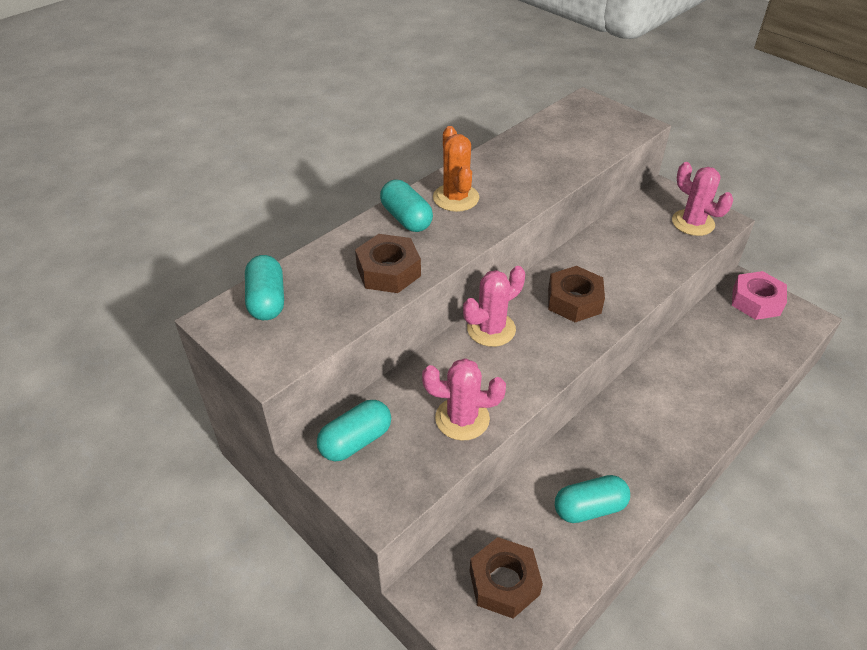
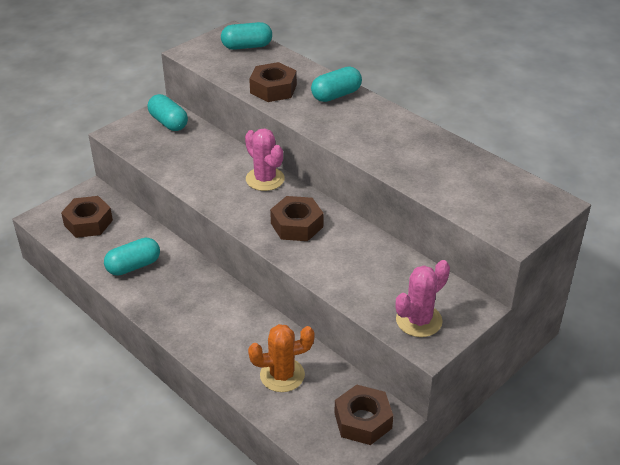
camera: 90 degrees right, 5 degrees down
(456, 198) = (365, 117): orange cactus -> orange cactus (282, 375)
(462, 418) = (179, 164): pink cactus -> none
(589, 508) = (133, 266): turquoise capsule -> turquoise capsule turned 75 degrees clockwise
(756, 301) = (363, 420): pink nut -> brown nut

